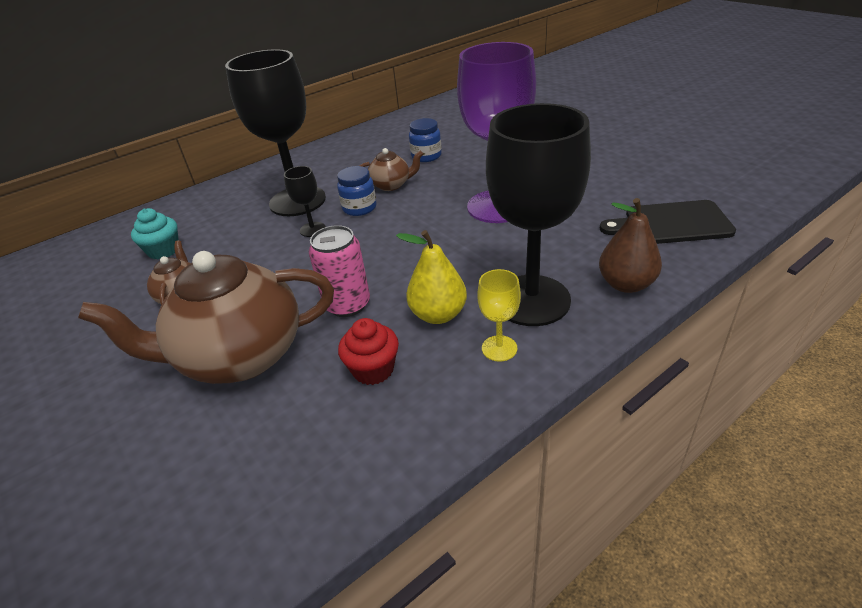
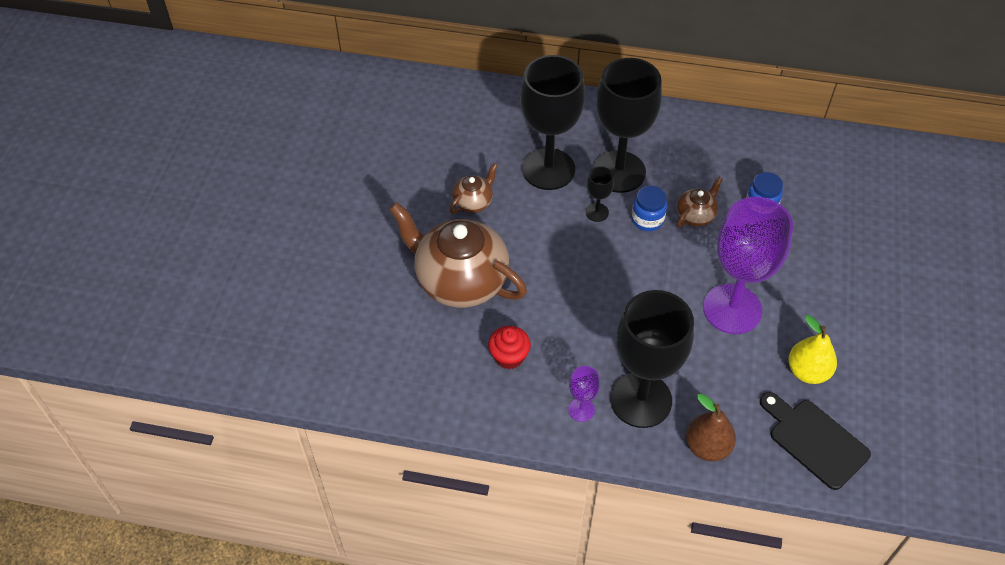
camera: 45 degrees right, 15 degrees up
(164, 250) = (498, 146): turquoise cupcake -> none
(233, 234) = (548, 169): none -> black goblet
(347, 304) = (546, 299): pink can -> none
(391, 185) = (696, 215): brown teapot -> brown teapot turned 90 degrees counterclockwise
(438, 314) = (581, 356): yellow pear -> yellow pear (807, 371)
(499, 348) = (581, 409): yellow goblet -> purple goblet

